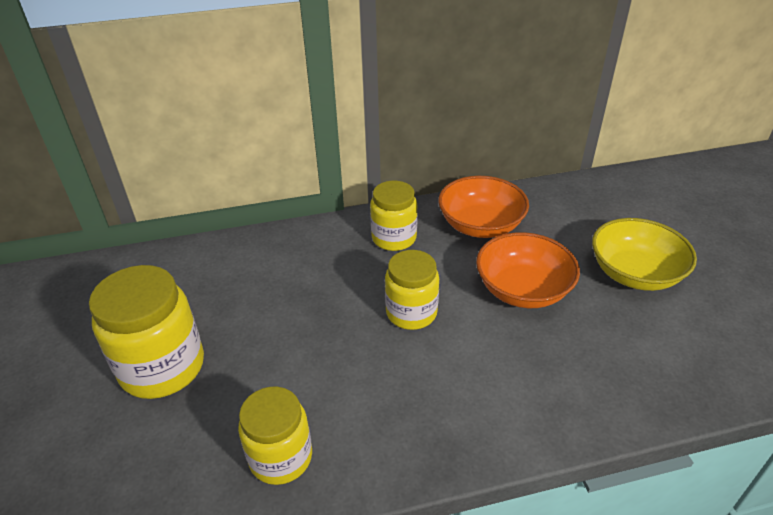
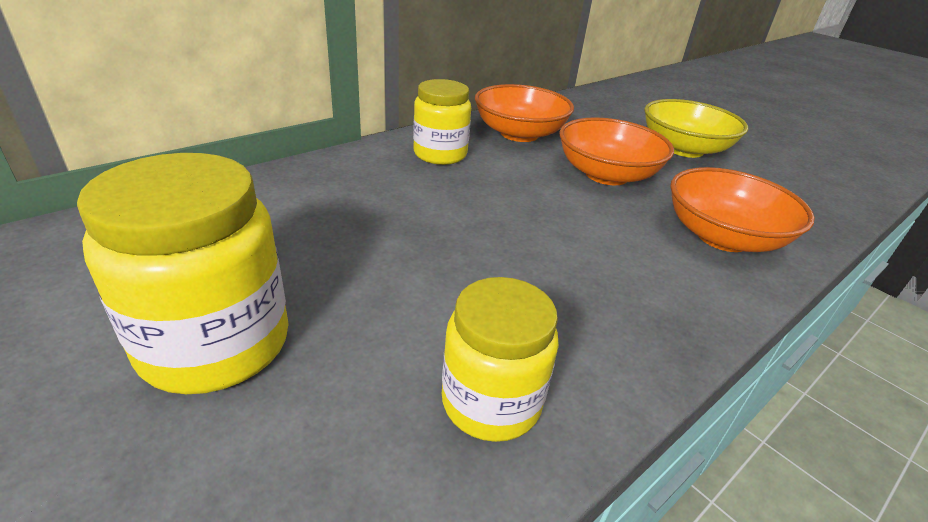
camera: 30 degrees left, 5 degrees down
(411, 312) = (517, 212): yellow jar -> none
(570, 383) = (722, 237): none -> orange bowl

